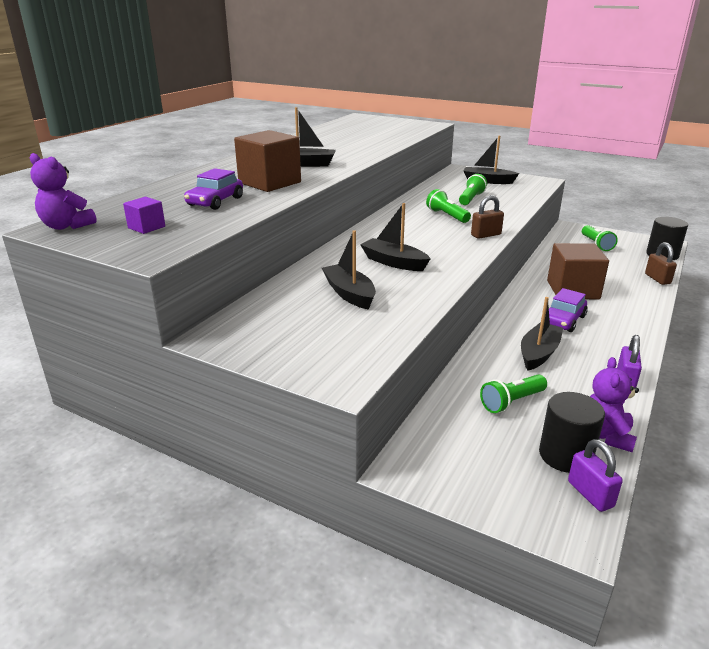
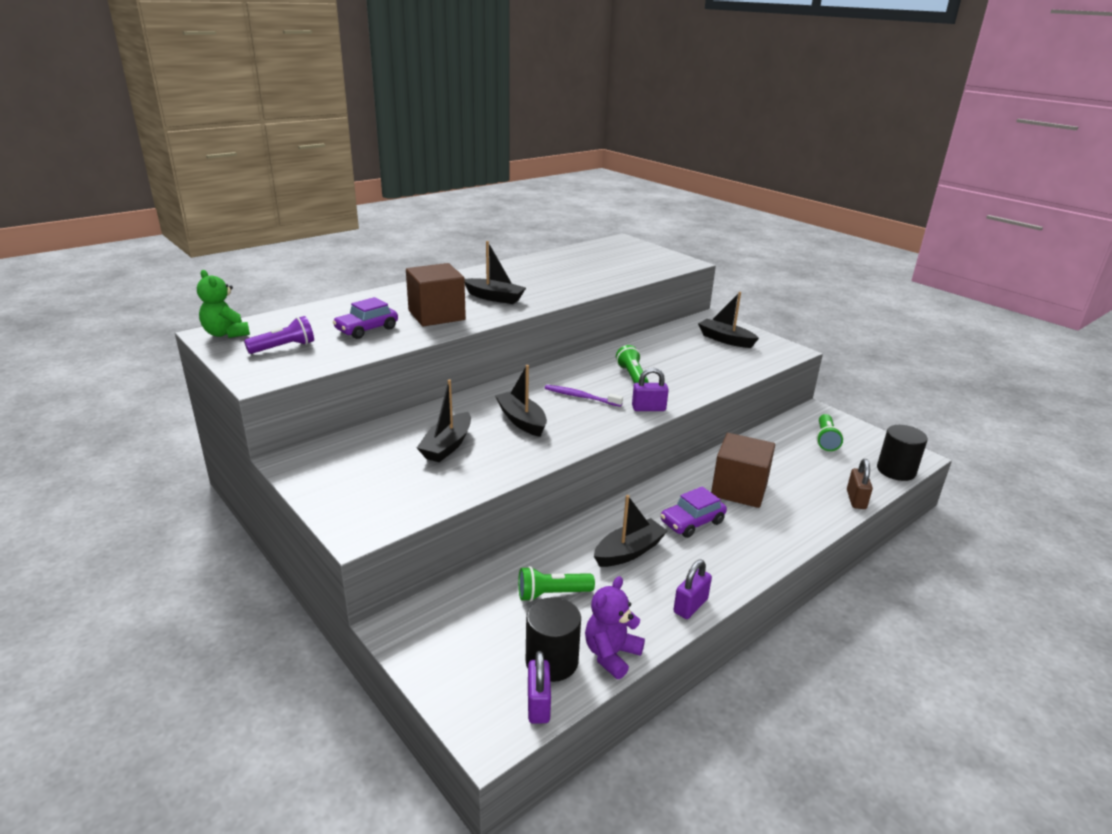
camera: 20 degrees right, 0 degrees up
(66, 226) = (226, 334): purple teddy bear -> green teddy bear
(146, 227) = (284, 347): purple cube -> purple flashlight
(349, 294) = (447, 446): black boat -> black boat turned 150 degrees counterclockwise
(423, 237) = (580, 397): none -> purple toothbrush
(471, 199) = (681, 360): green flashlight -> none
(486, 235) = (648, 408): brown padlock -> purple padlock

